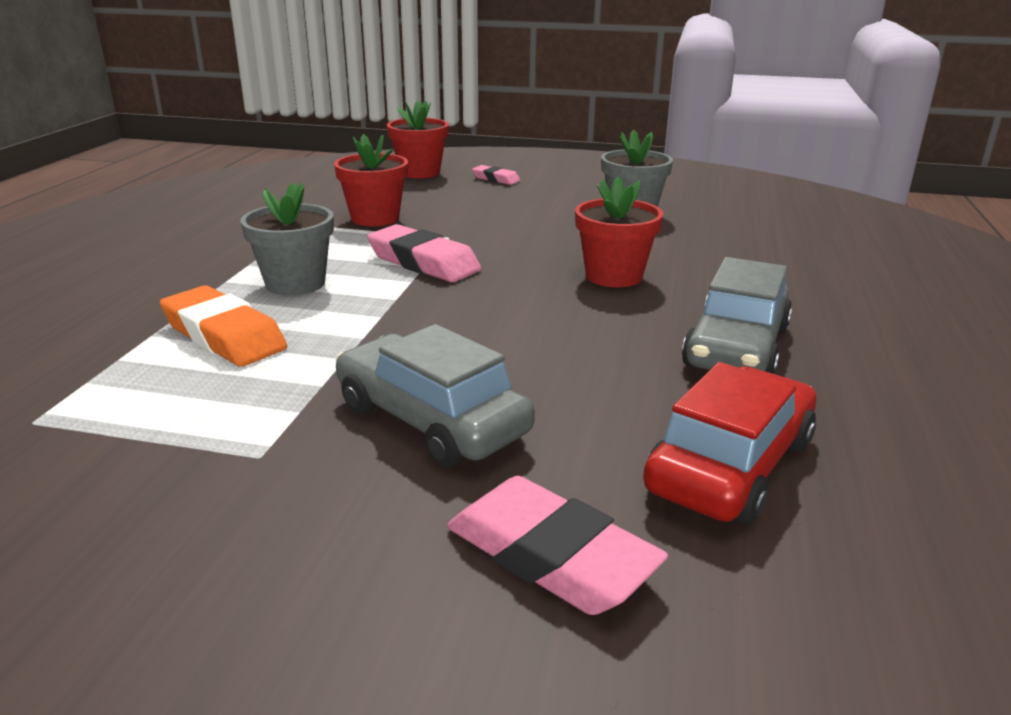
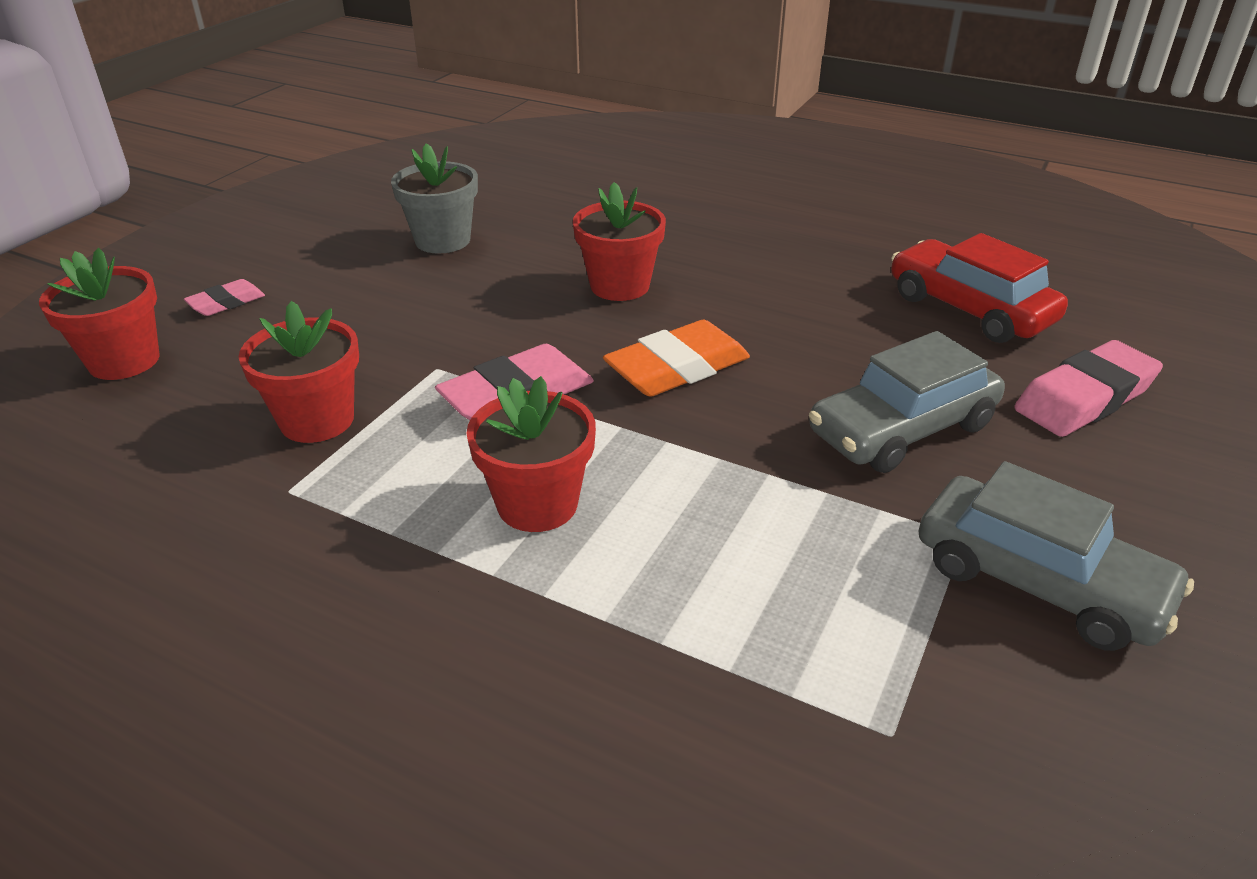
camera: 75 degrees left, 10 degrees up
(224, 336) = (686, 568): orange eraser -> orange eraser (677, 368)
(295, 283) = (537, 504): grey flower pot -> red flower pot
(736, 347) = (791, 264): grey car -> grey car (1038, 582)

